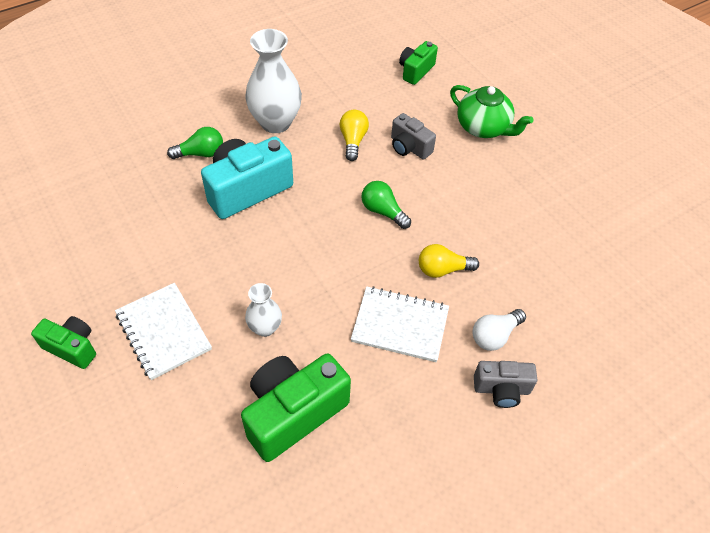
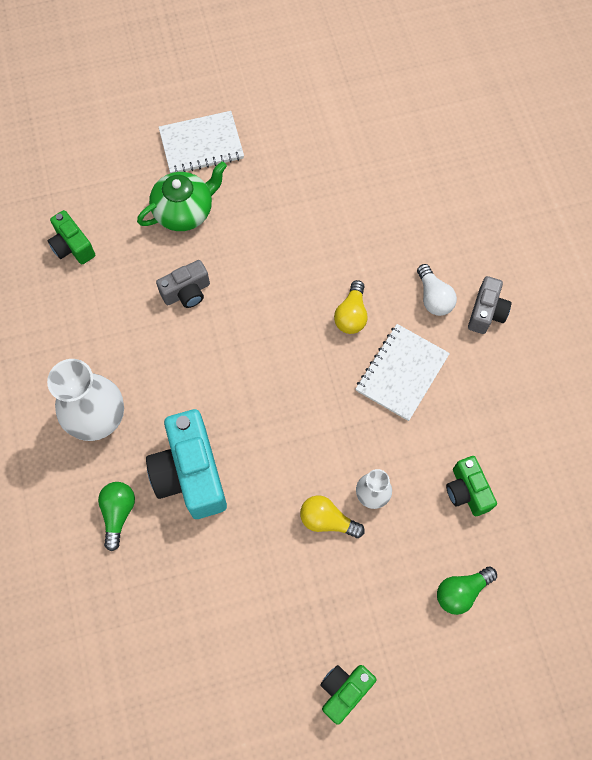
camera: 70 degrees left, 15 degrees up
(163, 332) = (350, 594): white notebook -> white notebook (201, 144)
(293, 413) = (467, 491): green camera -> green camera, size x0.56
(353, 141) = (157, 345): yellow light bulb -> yellow light bulb (327, 520)
(383, 211) = (264, 345): green light bulb -> green light bulb (461, 591)

